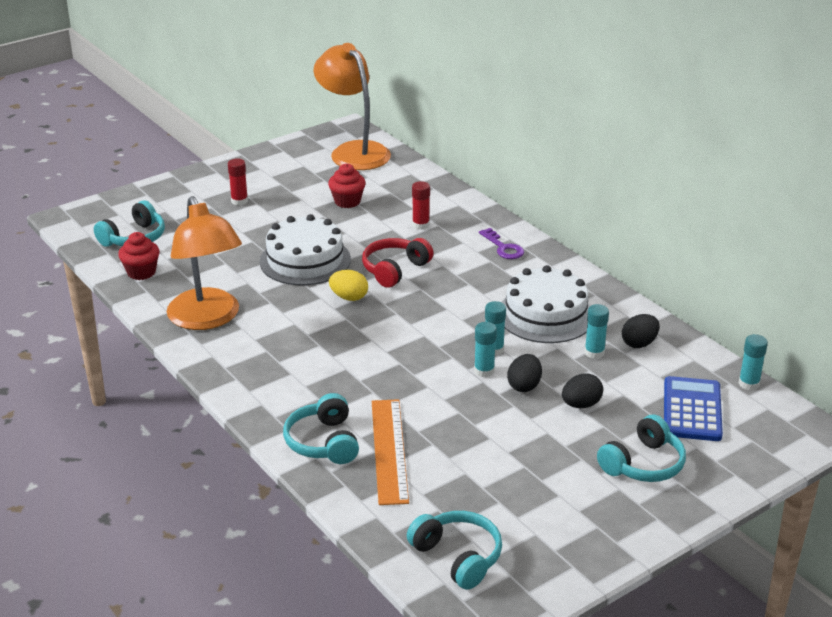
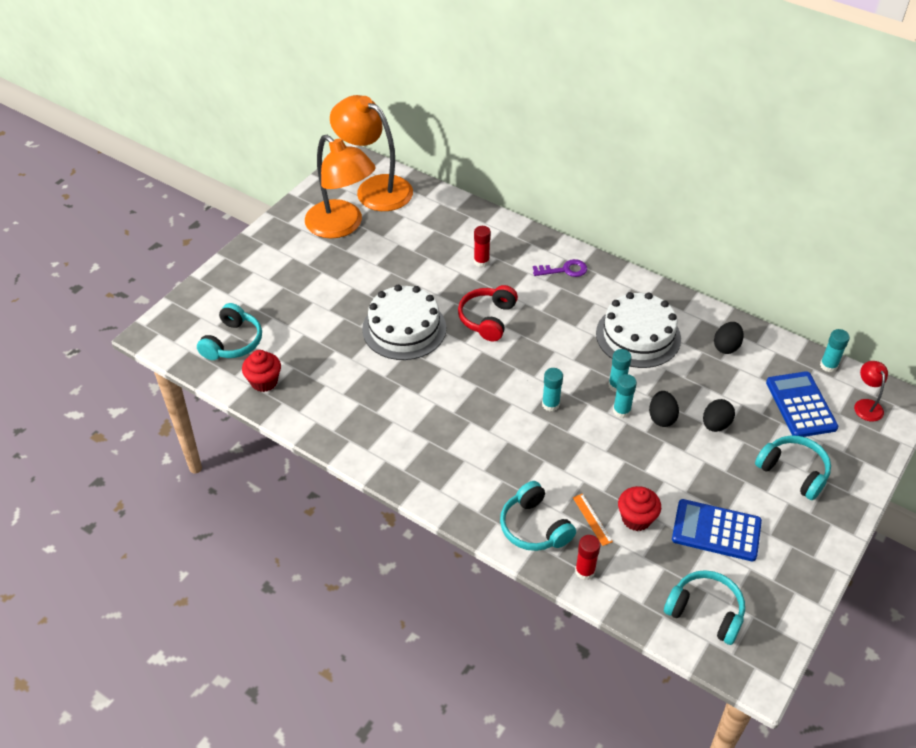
camera: 20 degrees left, 15 degrees up
(207, 319) = (356, 419): orange lamp -> orange lamp (342, 226)
(239, 201) = (305, 273): red glue stick -> red glue stick (585, 571)
(347, 201) = (403, 250): red cupcake -> red cupcake (636, 518)
(349, 297) = (466, 361): yellow egg -> none
(389, 450) = (592, 519): orange ruler -> orange ruler, size x0.45
(503, 248) = (564, 270): purple key -> purple key turned 45 degrees counterclockwise
(518, 492) = (716, 531): none -> blue calculator
(594, 352) = (697, 366): turquoise glue stick -> turquoise glue stick (550, 404)
(643, 464) = (793, 472): turquoise headphones -> turquoise headphones turned 75 degrees counterclockwise
(771, 427) = (866, 405): none -> red lamp

